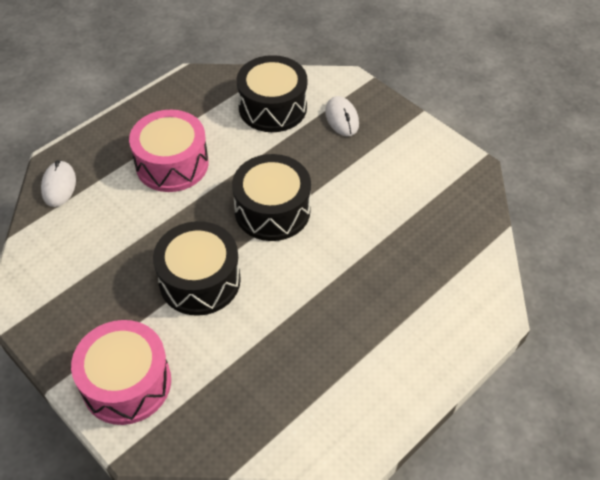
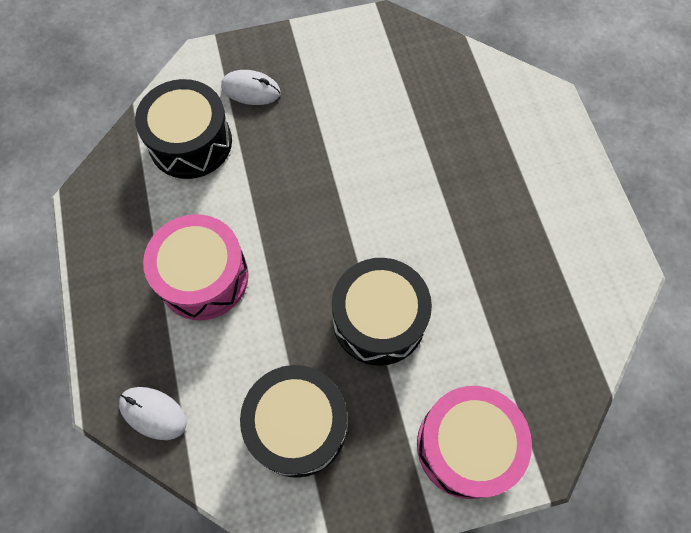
camera: 60 degrees left, 15 degrees up
(272, 210) = (330, 211): black drum -> black drum (297, 425)

